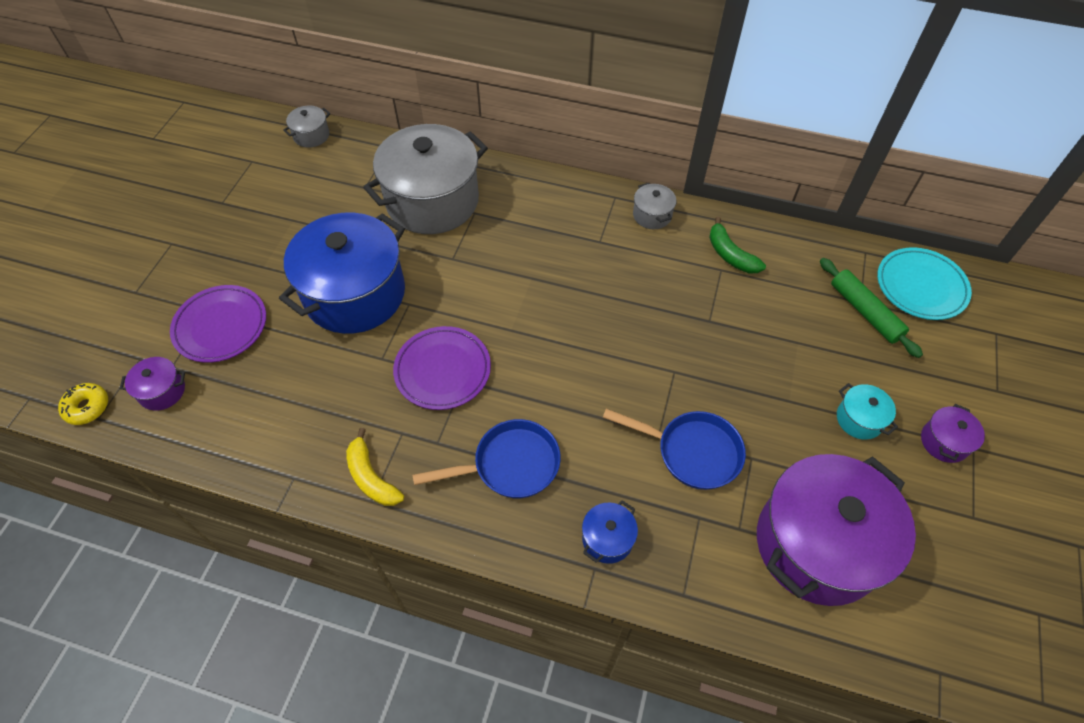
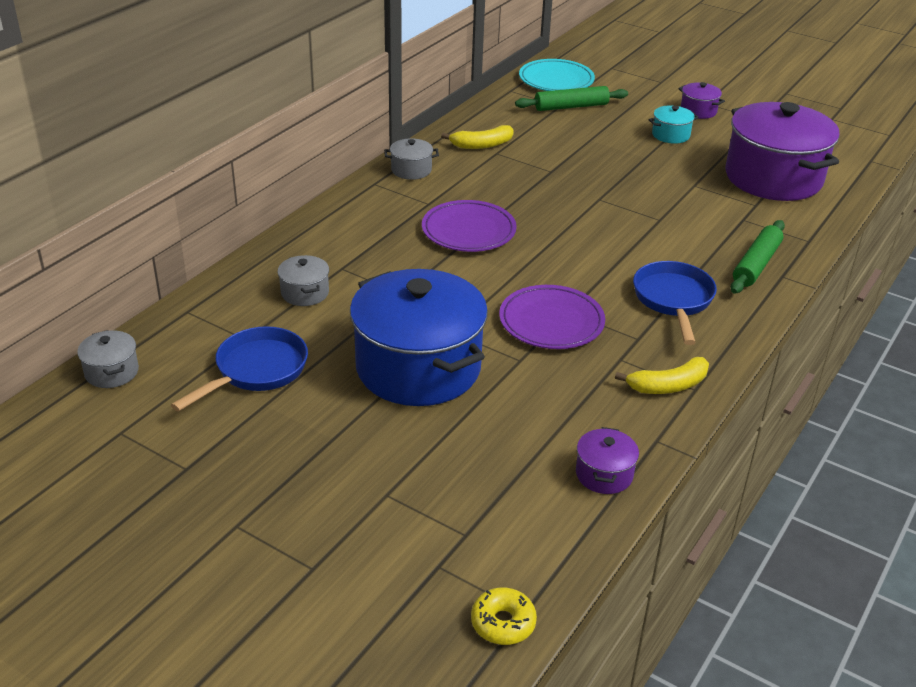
camera: 75 degrees left, 20 degrees down
(162, 391) = (502, 544): purple pot -> purple pot (604, 474)
(221, 326) = (417, 483): purple plate -> purple plate (468, 231)
(432, 201) = (305, 293): grey pot -> grey pot, size x0.42
(607, 539) = (756, 264): blue pot -> green rolling pin
(692, 452) = (682, 209): blue pan -> blue pan (256, 371)
(730, 255) = (482, 145): green banana -> yellow banana

